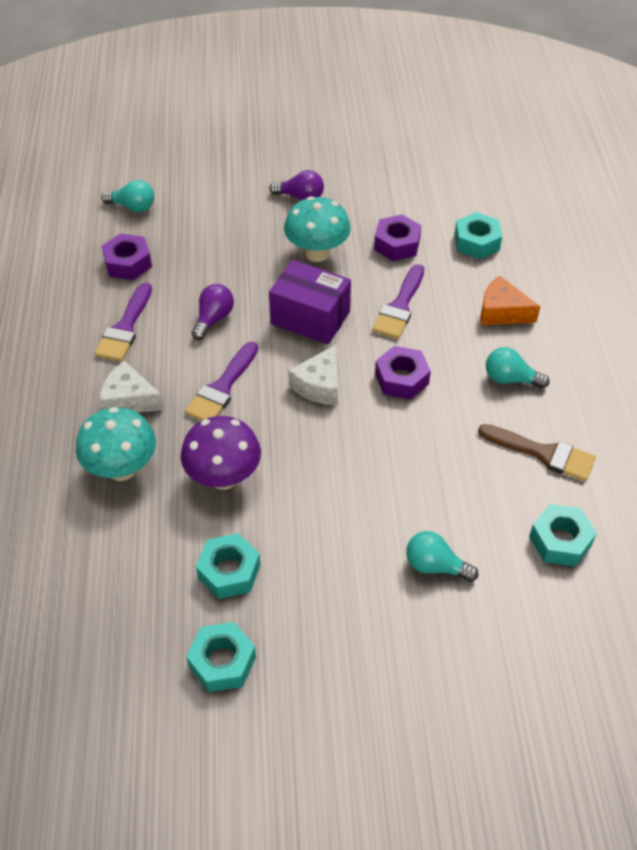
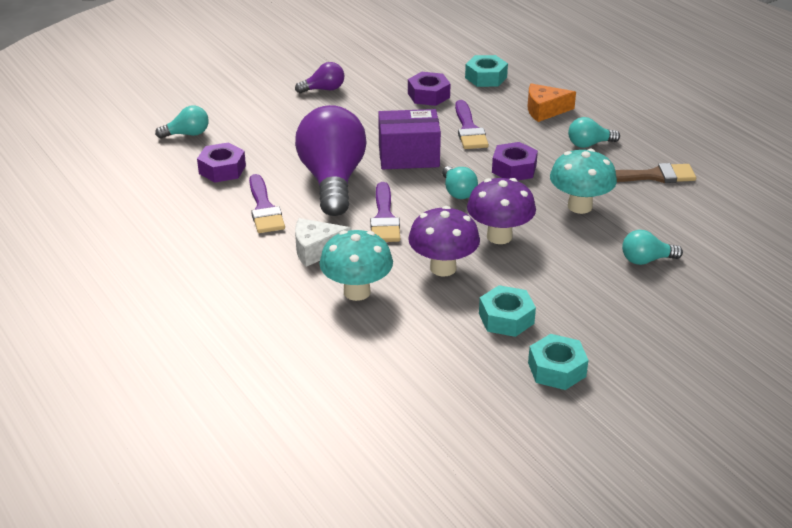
camera: 30 degrees left, 15 degrees down
(213, 319) = (332, 180): purple light bulb -> purple light bulb, size x2.23
(311, 462) = (499, 236): none -> purple mushroom
(317, 253) = (373, 118): turquoise mushroom -> turquoise mushroom (580, 206)
(319, 385) = (458, 192): white cheese -> turquoise light bulb
(560, 540) = (711, 217): turquoise nut -> none

